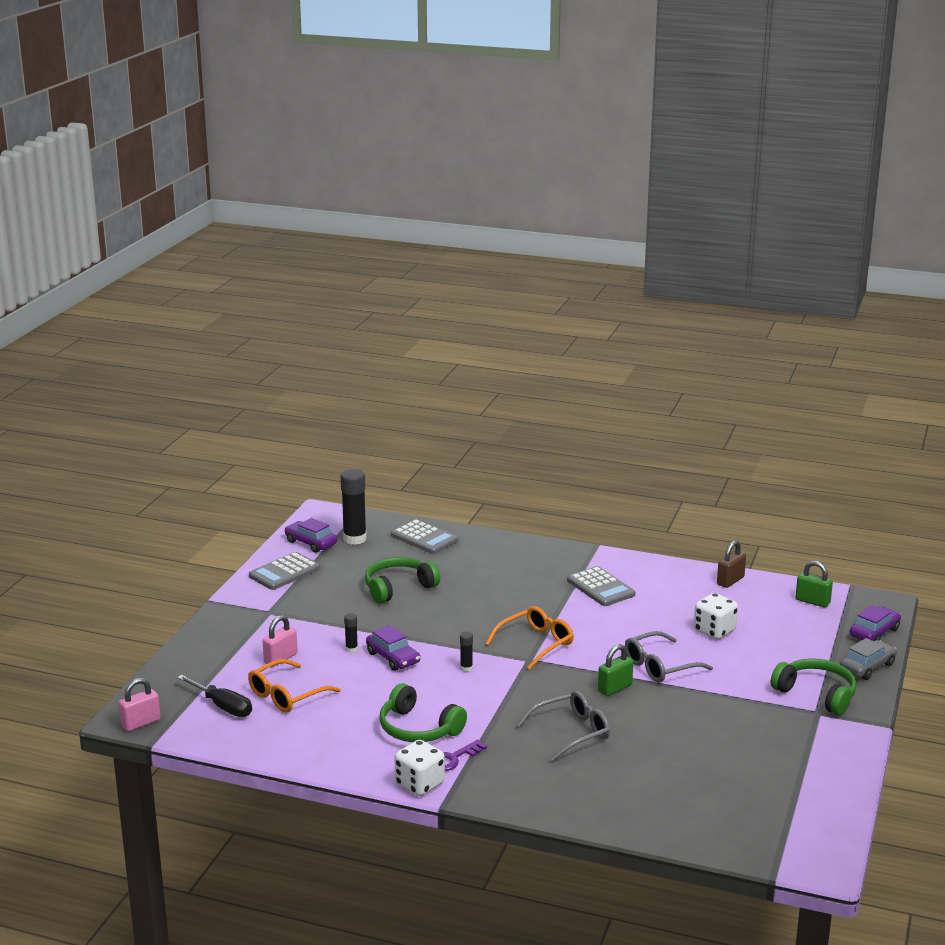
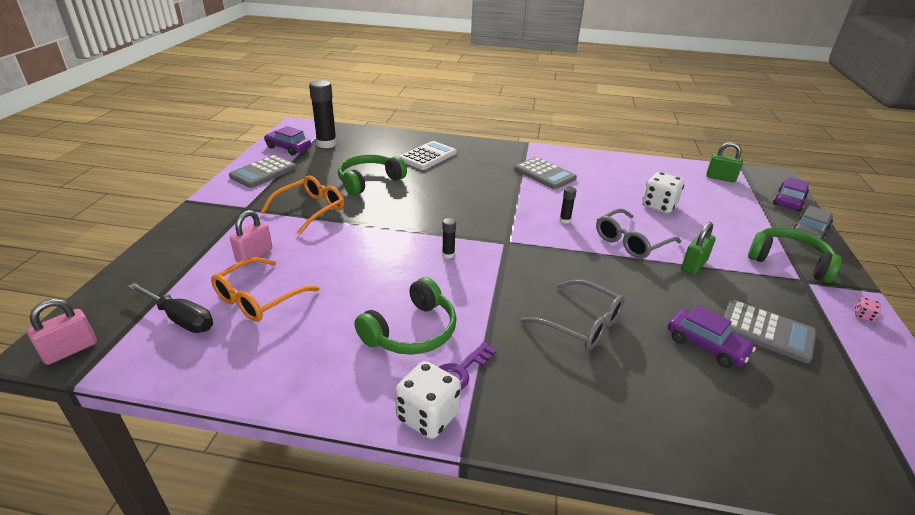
camera: 10 degrees left, 10 degrees up
(351, 649) = (329, 241): black glue stick -> black glue stick (565, 220)
(393, 658) = (372, 248): purple car -> purple car (706, 345)
(418, 729) = (412, 331): green headphones -> green headphones turned 75 degrees counterclockwise
(424, 538) = (385, 141): grey calculator -> grey calculator (766, 331)
(470, 560) = (428, 156): none -> white calculator
(535, 644) = (507, 226): orange glasses -> orange glasses (310, 210)
(571, 732) = (580, 323): grey glasses -> grey glasses turned 75 degrees clockwise
(615, 688) = (601, 267): green padlock -> green padlock (694, 265)
(730, 581) = (645, 165): brown padlock -> none
(849, 745) = (863, 316): none -> pink dice

